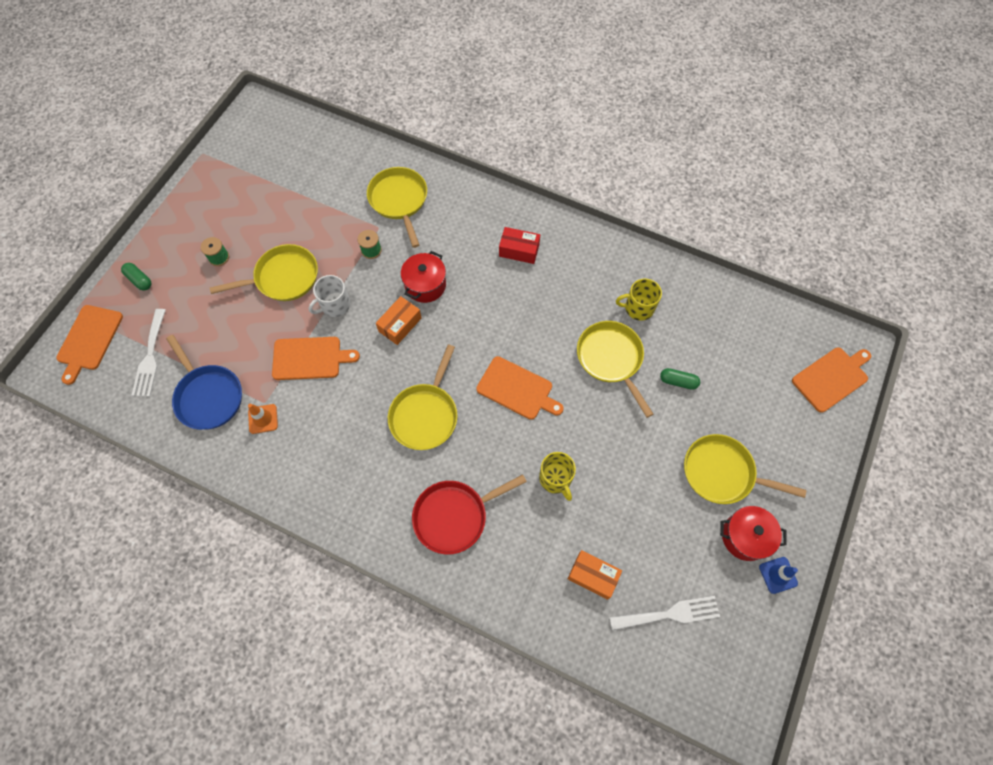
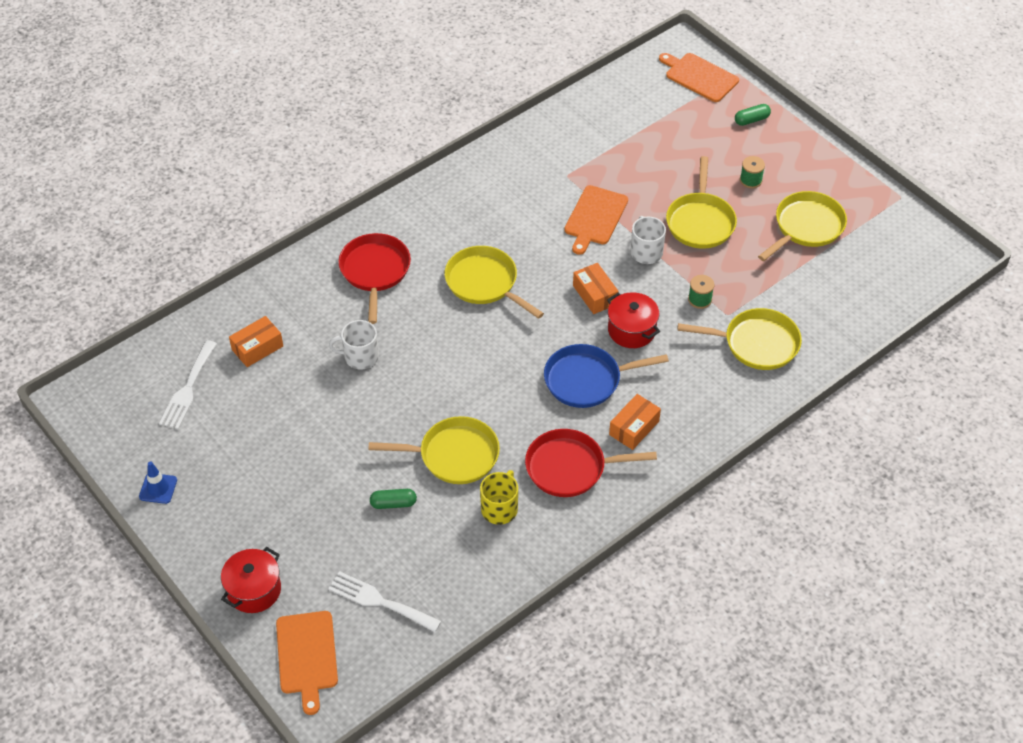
camera: 115 degrees right, 15 degrees down
(150, 357) = (659, 111): white fork -> white fork (379, 601)
(208, 396) = (595, 140): blue pan -> blue pan (587, 380)
(263, 419) = (550, 170): orange traffic cone -> none
(517, 389) = (468, 362): orange cutting board -> none
(519, 250) = (634, 428): red box -> orange box
(555, 479) = (360, 357): yellow mug -> white mug
(576, 277) = (570, 467): none -> red pan
(678, 381) = (393, 503): green capsule -> green capsule turned 45 degrees clockwise
(722, 473) = (277, 493): yellow pan -> yellow pan (806, 227)
(745, 536) = (208, 480): red pot -> red pot (254, 590)

